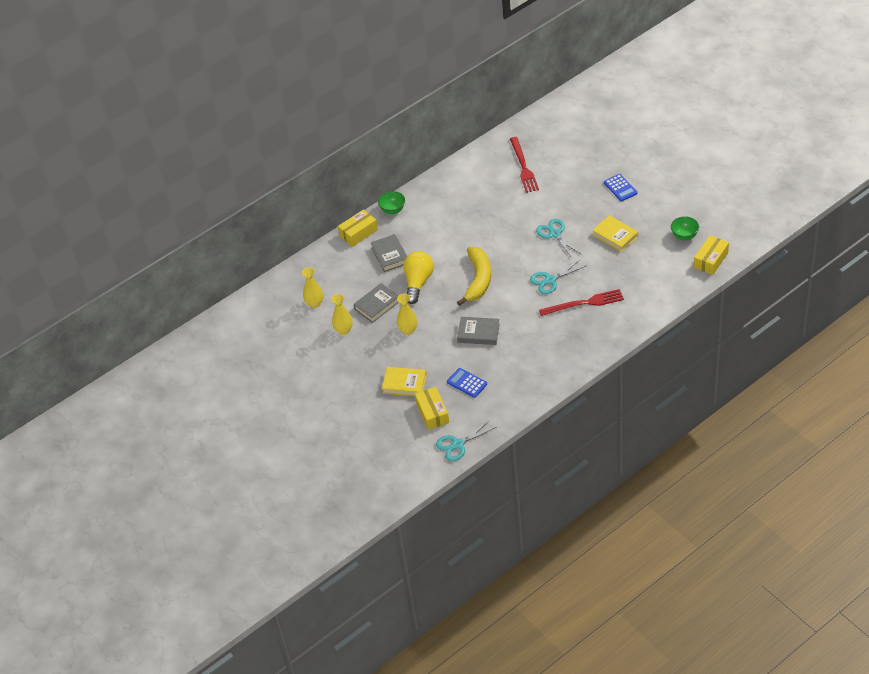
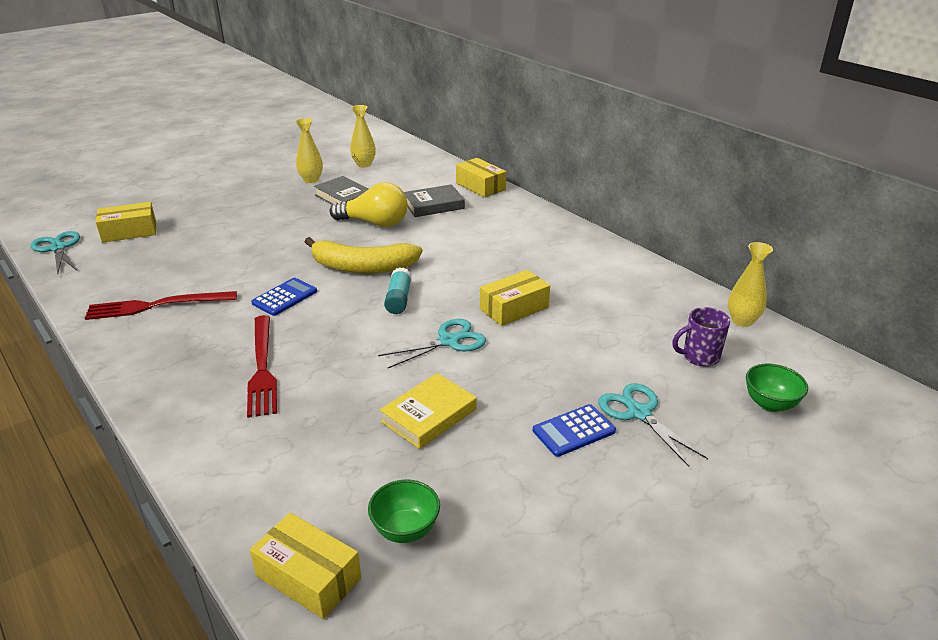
camera: 85 degrees right, 15 degrees down
(392, 210) = (522, 207): green bowl -> green bowl (770, 404)
(404, 384) = (195, 214): yellow book -> none
(408, 330) = (288, 217): yellow vase -> yellow vase (742, 321)
(467, 383) = (162, 256): blue calculator -> blue calculator (285, 297)
(478, 333) = (252, 266): grey book -> none
(514, 258) = (398, 299): none -> turquoise glue stick
(521, 210) = (514, 308): none -> yellow box
(523, 167) = (625, 313): red fork -> red fork (156, 306)
(550, 280) = (335, 332): turquoise scissors -> turquoise scissors (638, 413)
(561, 143) = (699, 357): none -> purple mug

